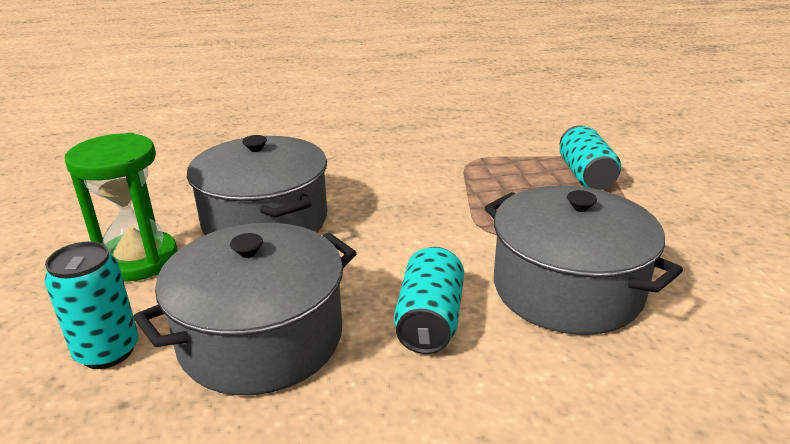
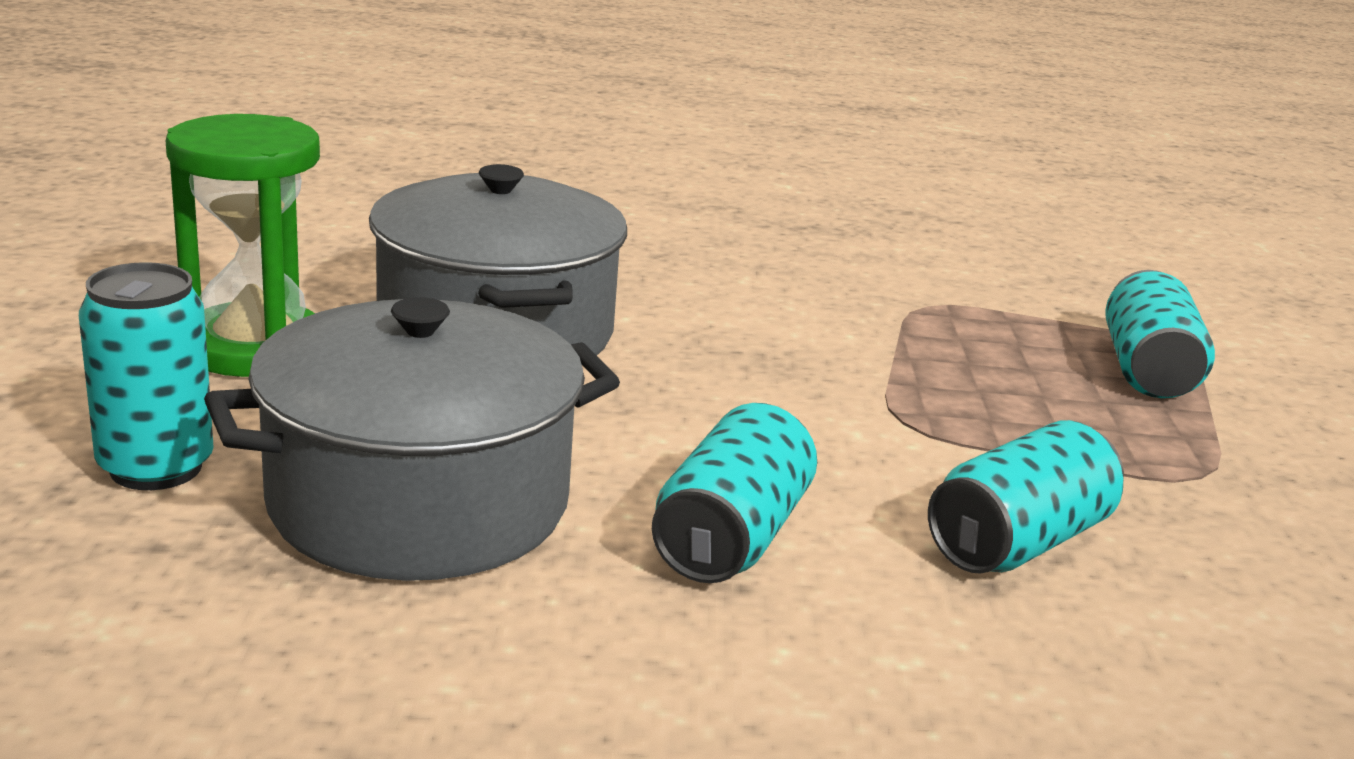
camera: 10 degrees right, 5 degrees down
(567, 289) = (1018, 542): grey pot -> turquoise can

